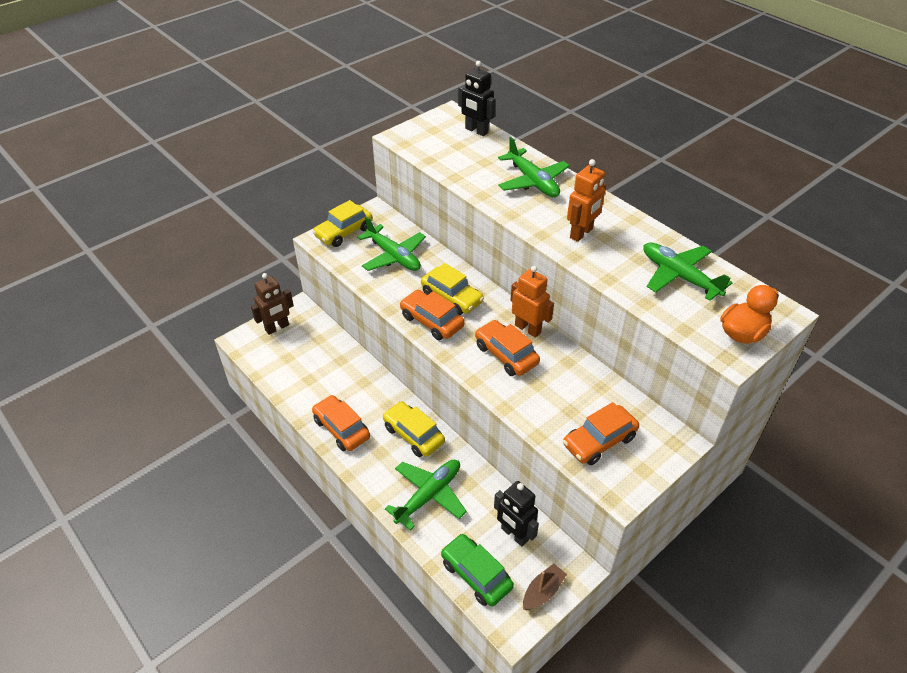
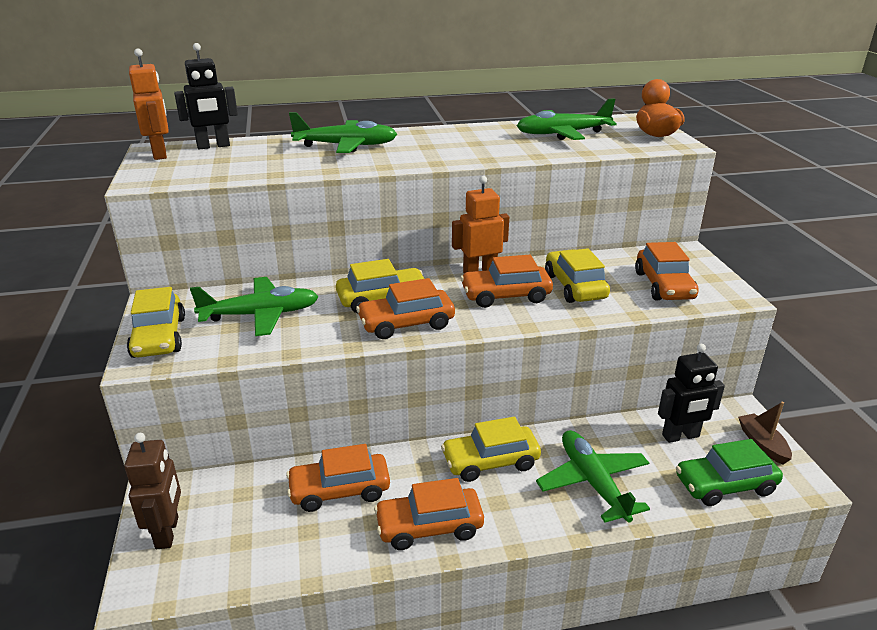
camera: 60 degrees left, 15 degrees down
(345, 377) = (340, 490): none -> orange car
(551, 387) = (575, 286): none -> yellow car
(581, 233) = (457, 149): orange robot -> orange robot (160, 154)

